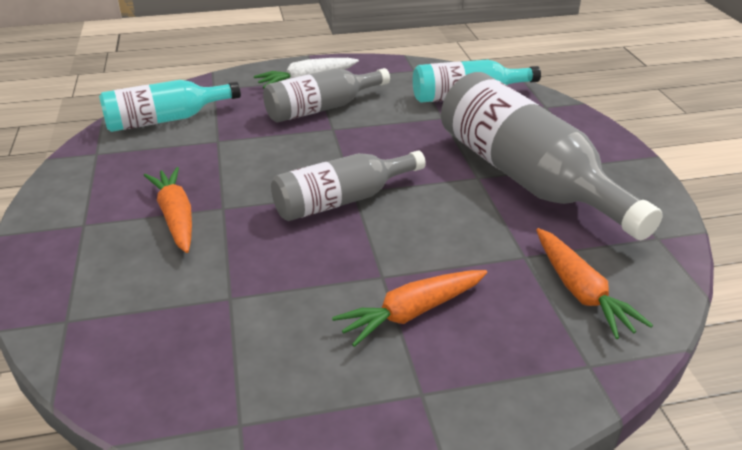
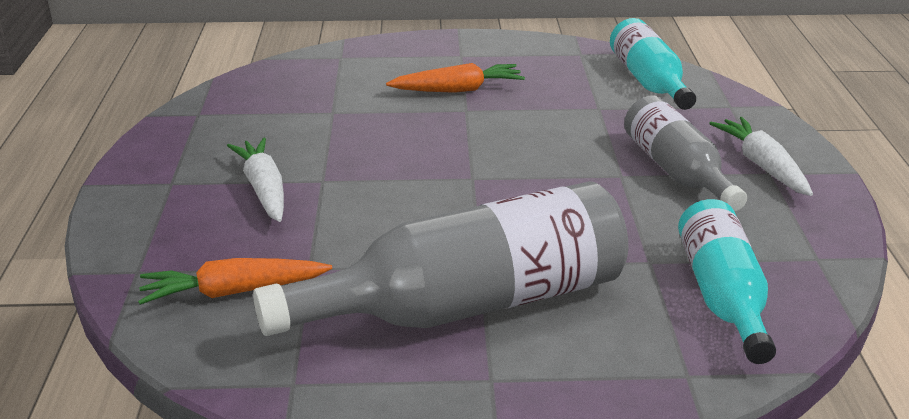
camera: 100 degrees right, 5 degrees down
(341, 200) = (458, 169): grey bottle -> none
(411, 313) = (264, 189): orange carrot -> white carrot

